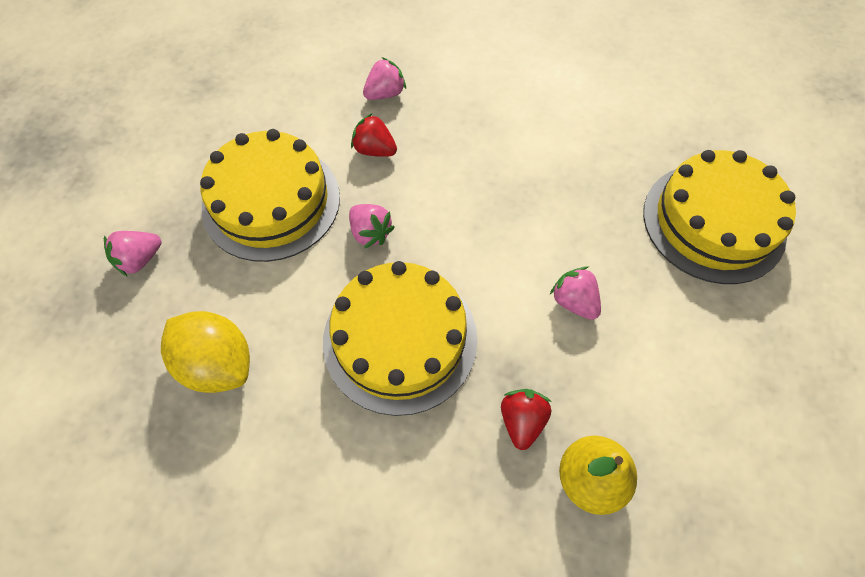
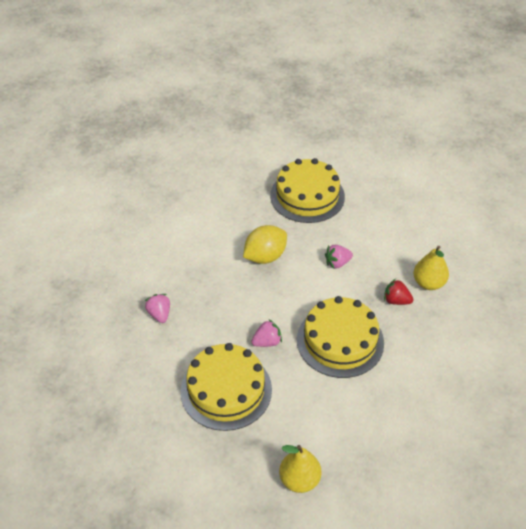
camera: 75 degrees left, 15 degrees down
(126, 331) = (299, 480): none -> yellow pear
(140, 259) = (247, 469): pink strawberry -> none
(218, 363) = (334, 430): yellow lemon -> yellow lemon (265, 256)
(375, 150) = (205, 328): red strawberry -> none

